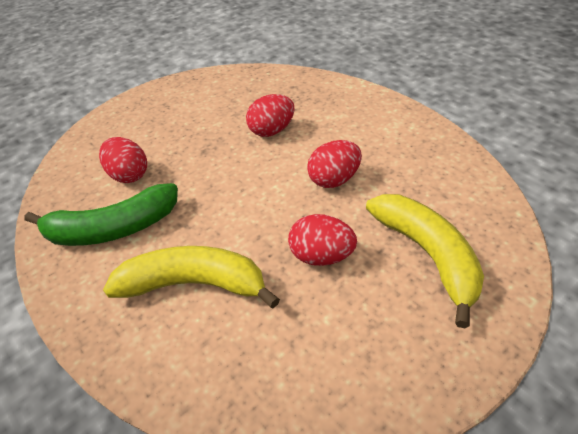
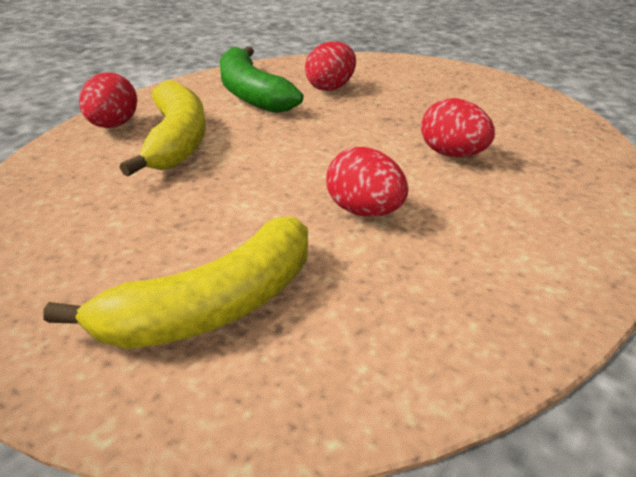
camera: 75 degrees right, 10 degrees down
(321, 256) = (213, 211): red egg -> red egg (113, 126)

